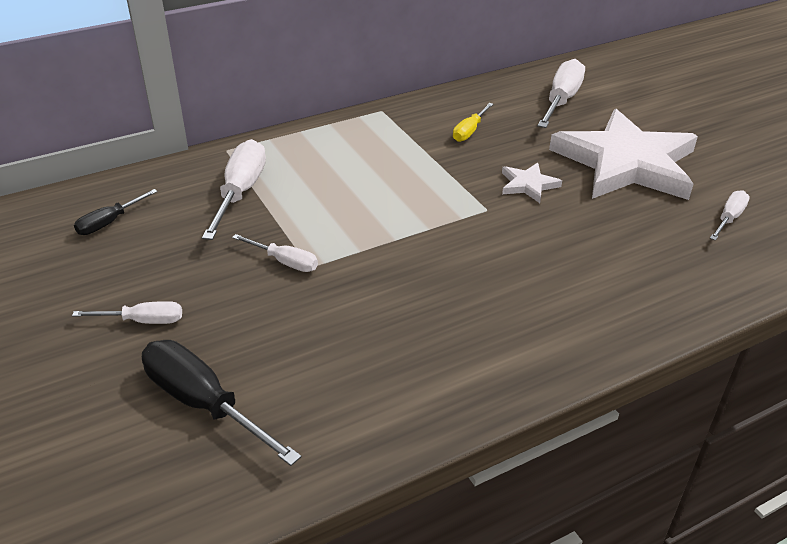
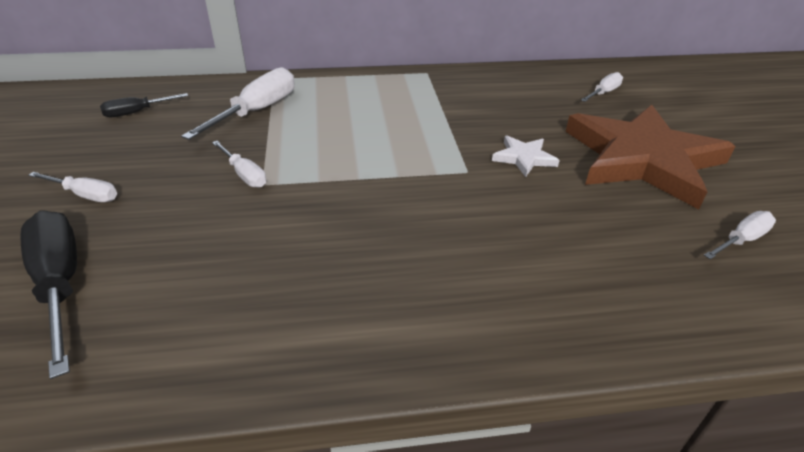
camera: 20 degrees right, 0 degrees up
(469, 131) = (495, 102): yellow screwdriver -> none
(561, 100) = (603, 93): white screwdriver -> white screwdriver, size x0.56
(626, 163) = (642, 159): white star -> brown star

